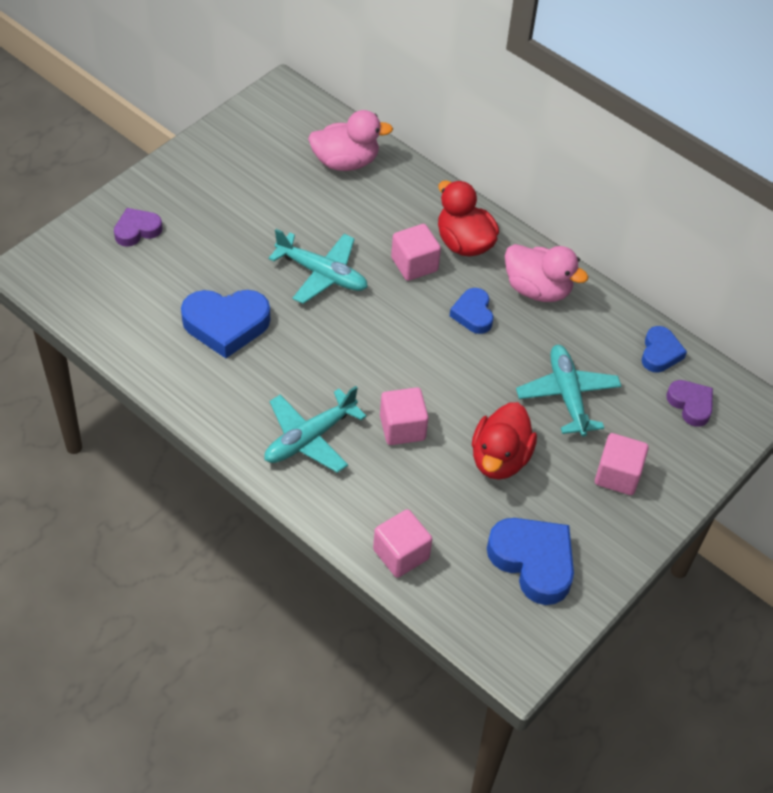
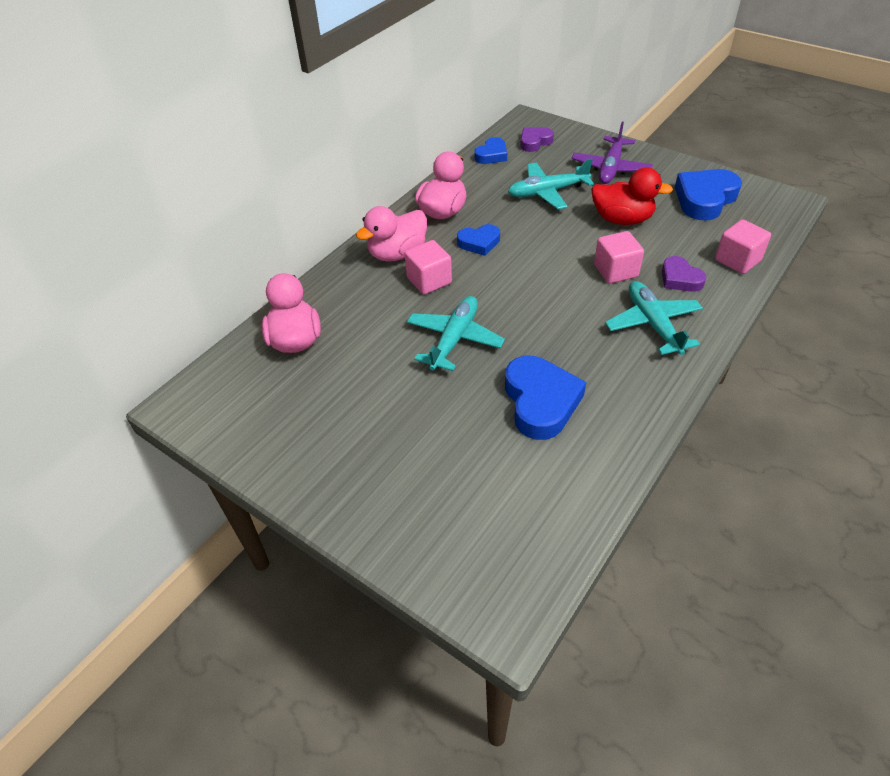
camera: 90 degrees left, 5 degrees down
(137, 230) = (419, 508): purple heart -> purple heart (680, 279)
(309, 438) = (652, 324): turquoise plane -> turquoise plane turned 150 degrees counterclockwise
(464, 243) = (397, 254): red duck -> pink duck
(617, 475) = (610, 168): pink cube -> purple plane
(660, 353) = (492, 155): blue heart -> blue heart turned 120 degrees clockwise

